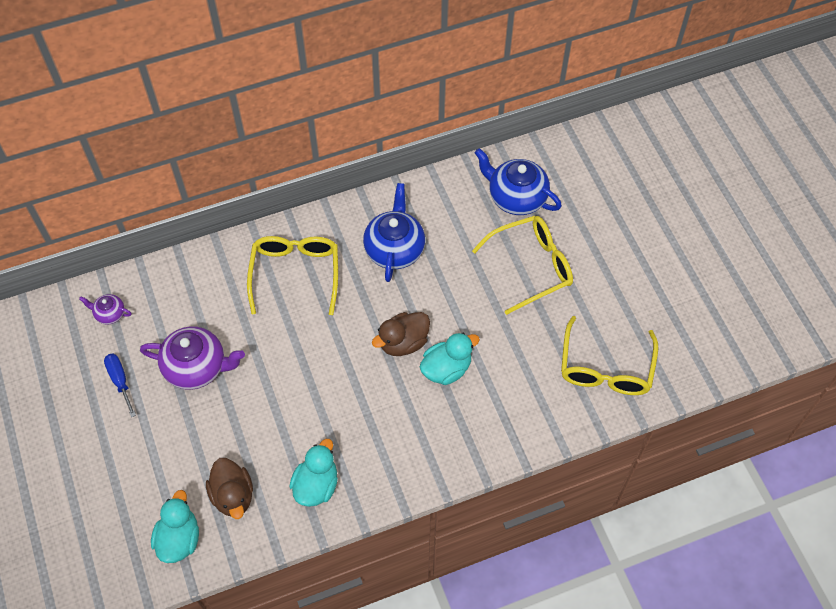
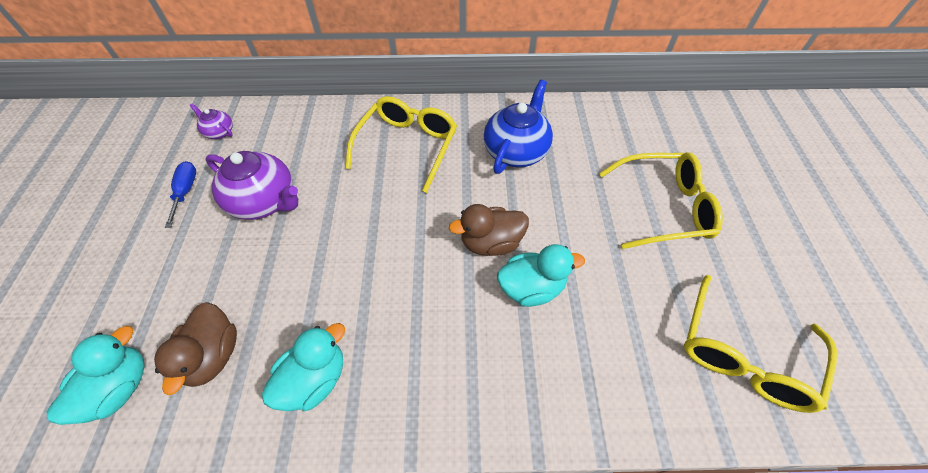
camera: 20 degrees right, 5 degrees down
(516, 197) = (660, 139): blue teapot -> none

